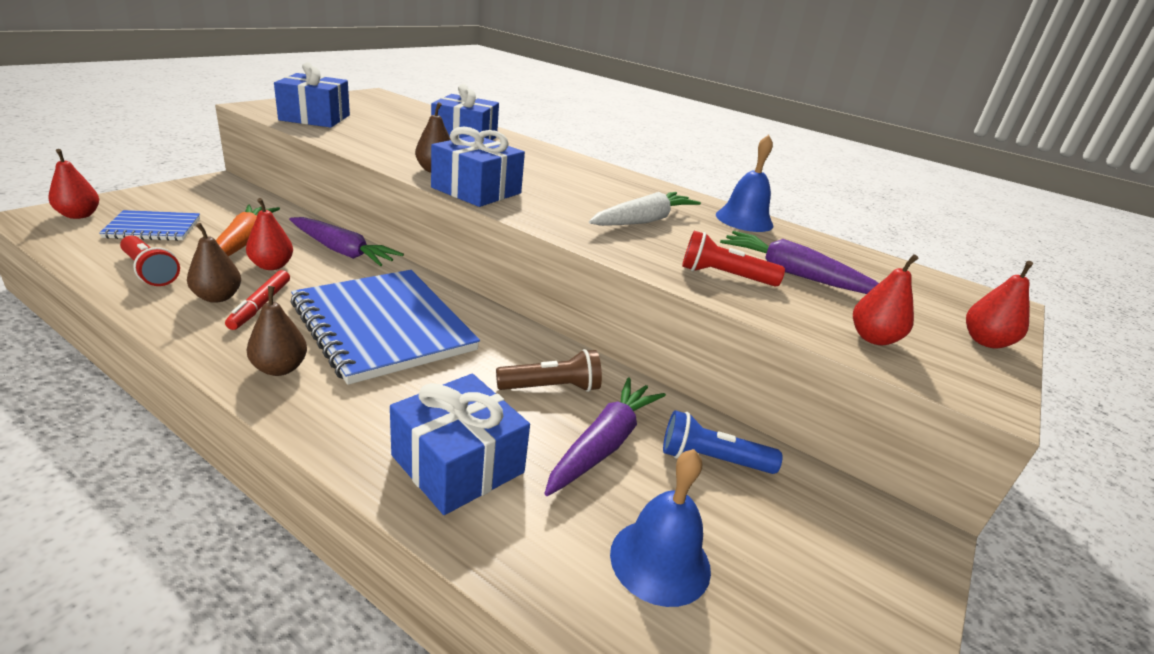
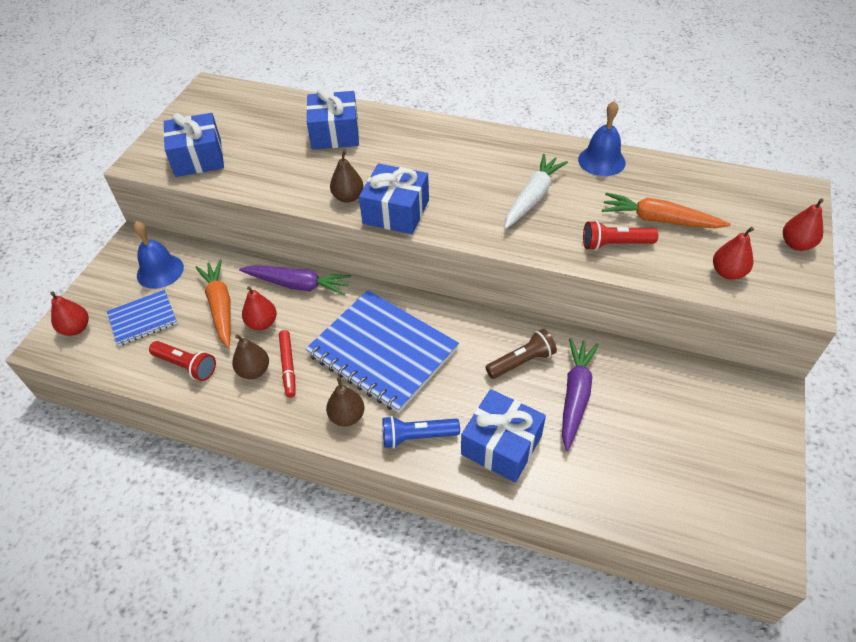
camera: 10 degrees left, 20 degrees up
(660, 561) = (641, 464): blue bell -> blue bell (160, 271)
(712, 459) = (642, 381): blue flashlight -> blue flashlight (417, 436)
(794, 274) = (659, 220): purple carrot -> orange carrot

